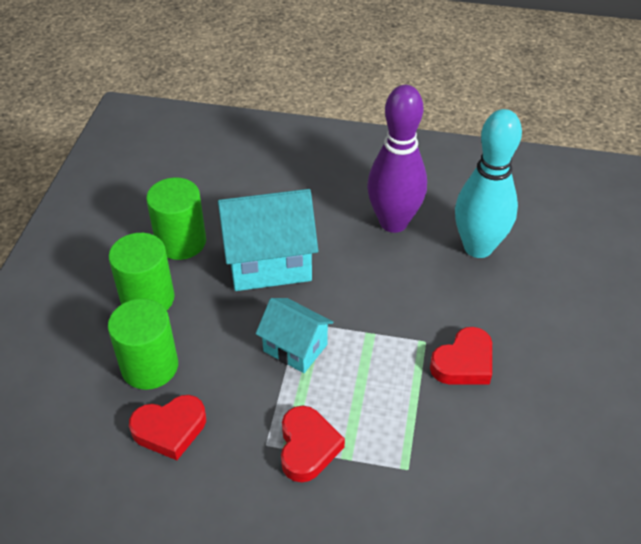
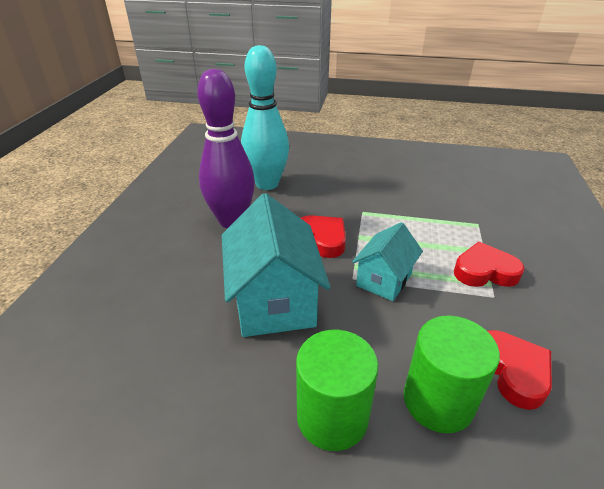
camera: 90 degrees left, 10 degrees down
(181, 242) = (232, 387): green cylinder -> none
(463, 362) = (379, 196): red heart -> red heart (322, 239)

